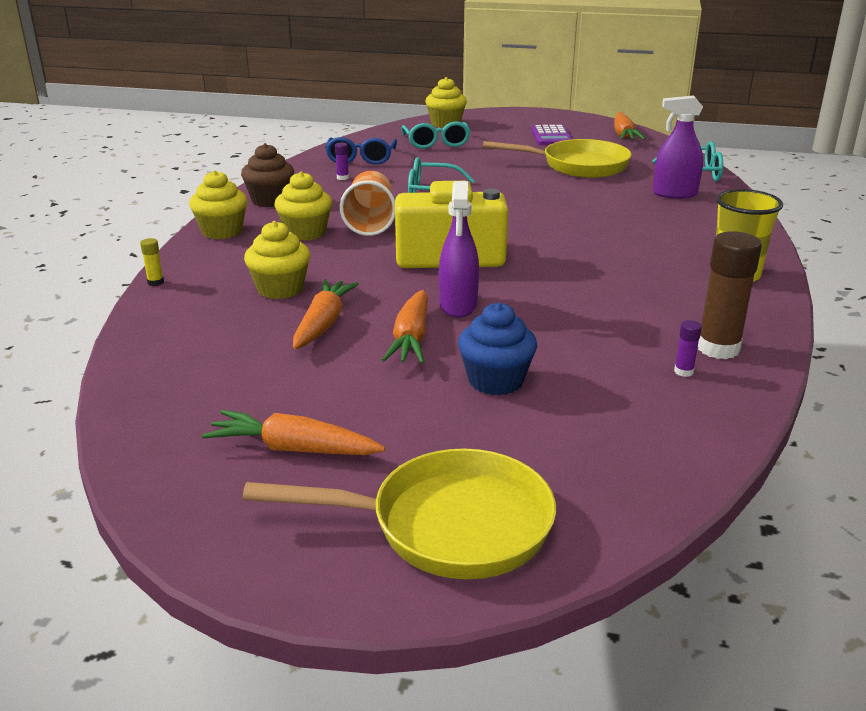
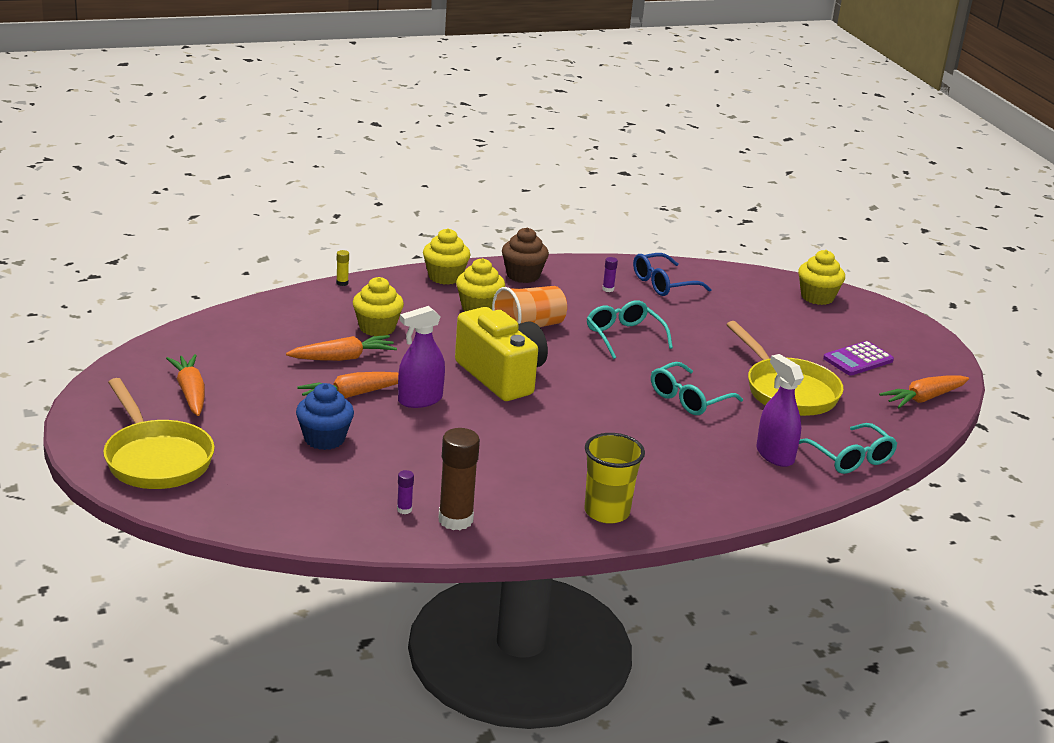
camera: 55 degrees right, 0 degrees up
(436, 143) = (753, 307): turquoise glasses -> turquoise glasses (688, 399)

